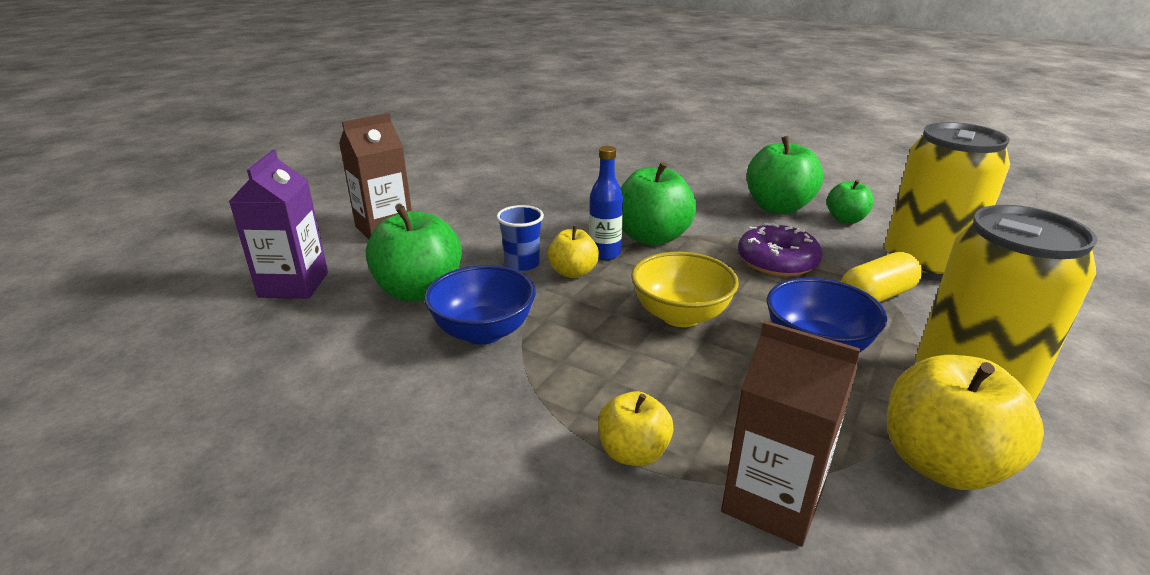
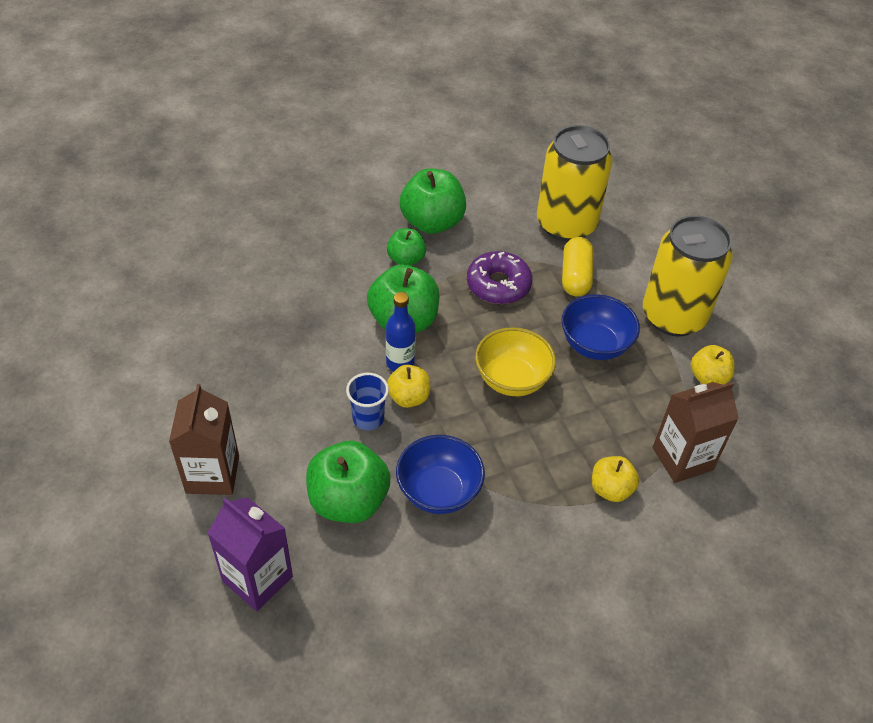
camera: 55 degrees left, 20 degrees up
(845, 219) = (483, 206): green apple -> green apple (406, 259)
(941, 463) = (708, 377): yellow apple -> yellow apple, size x0.58

